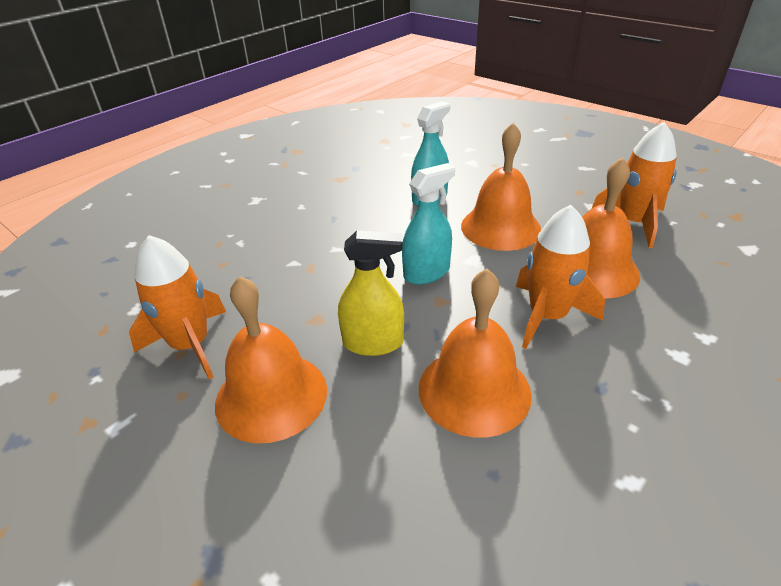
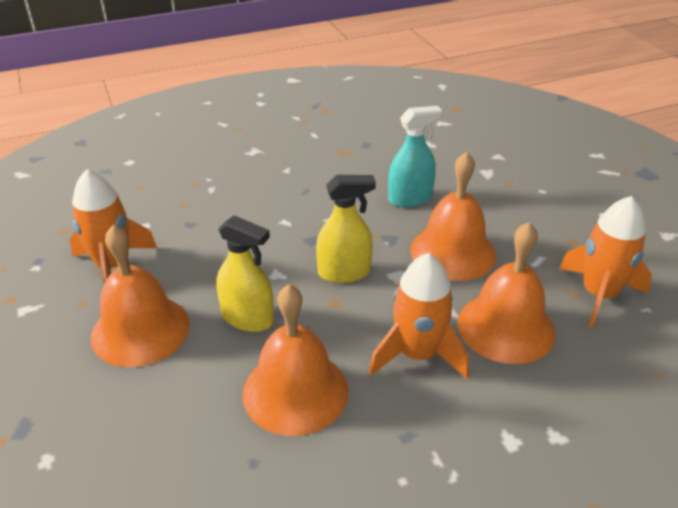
camera: 25 degrees right, 0 degrees up
(426, 272) = (344, 272): turquoise spray bottle -> yellow spray bottle

